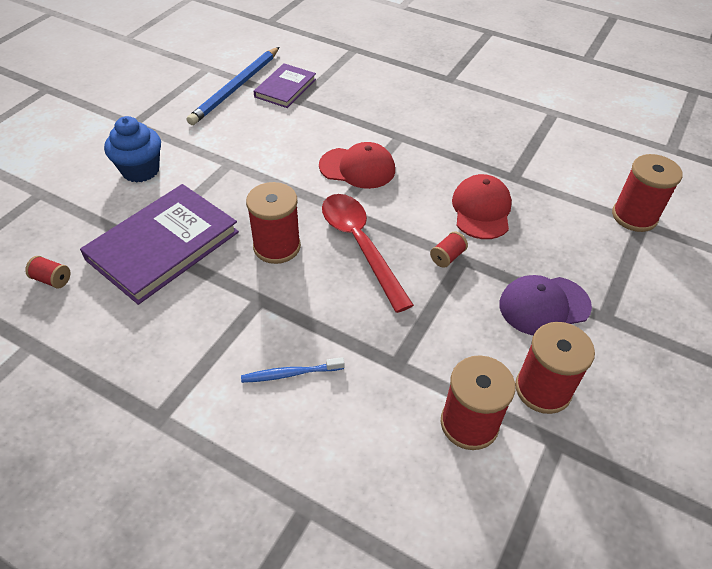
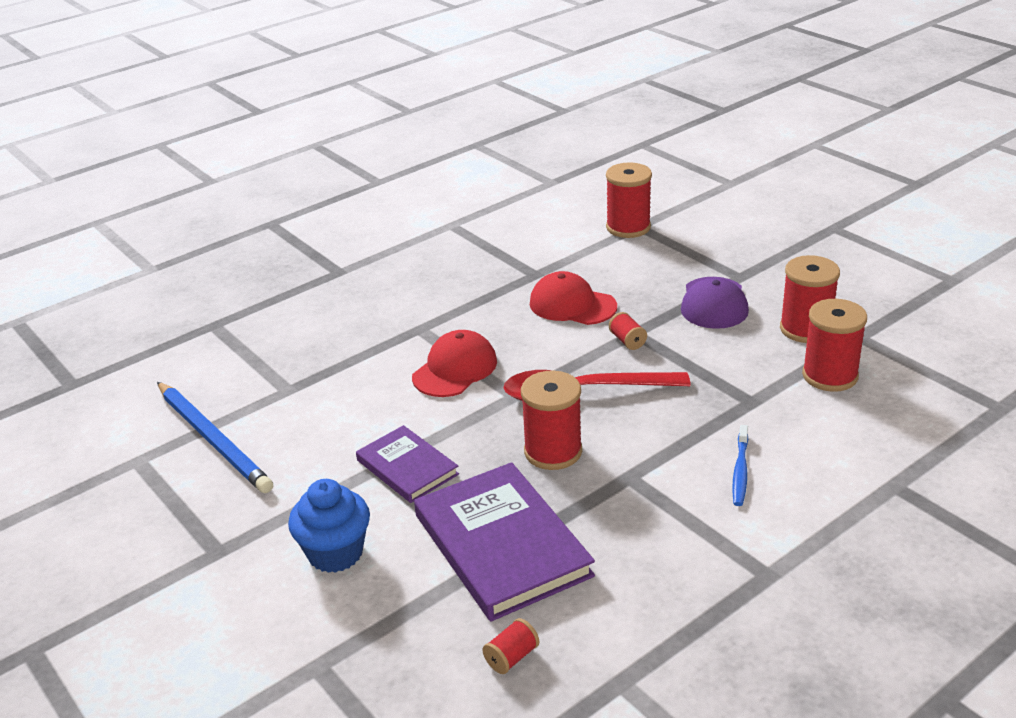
camera: 65 degrees left, 15 degrees down
(285, 88) = (252, 396): purple book -> purple book (407, 467)

